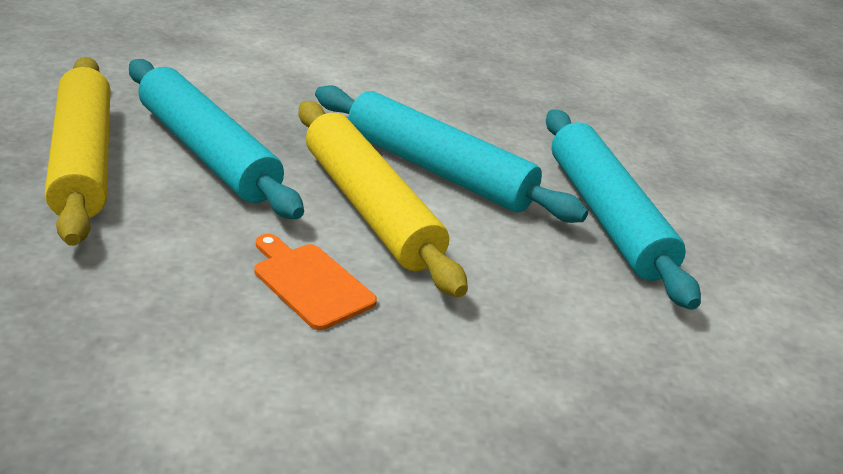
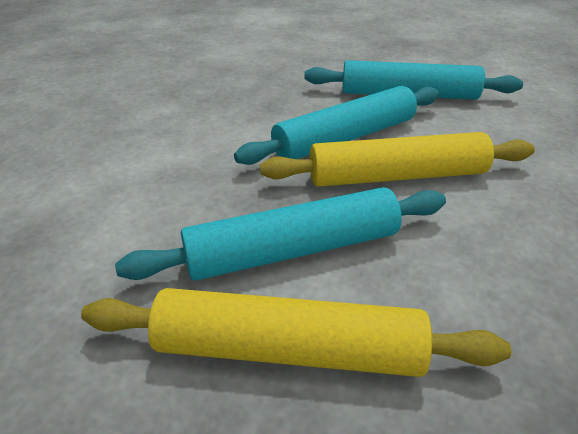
camera: 65 degrees left, 5 degrees up
(310, 283) = (501, 220): orange cutting board -> none

